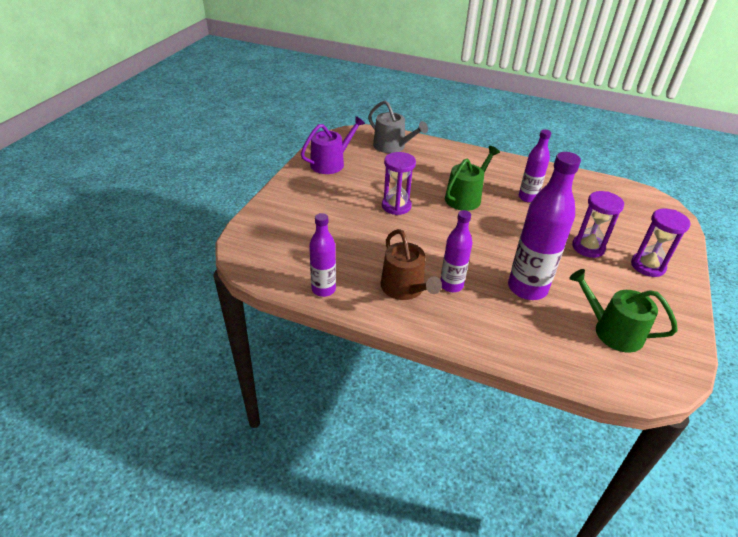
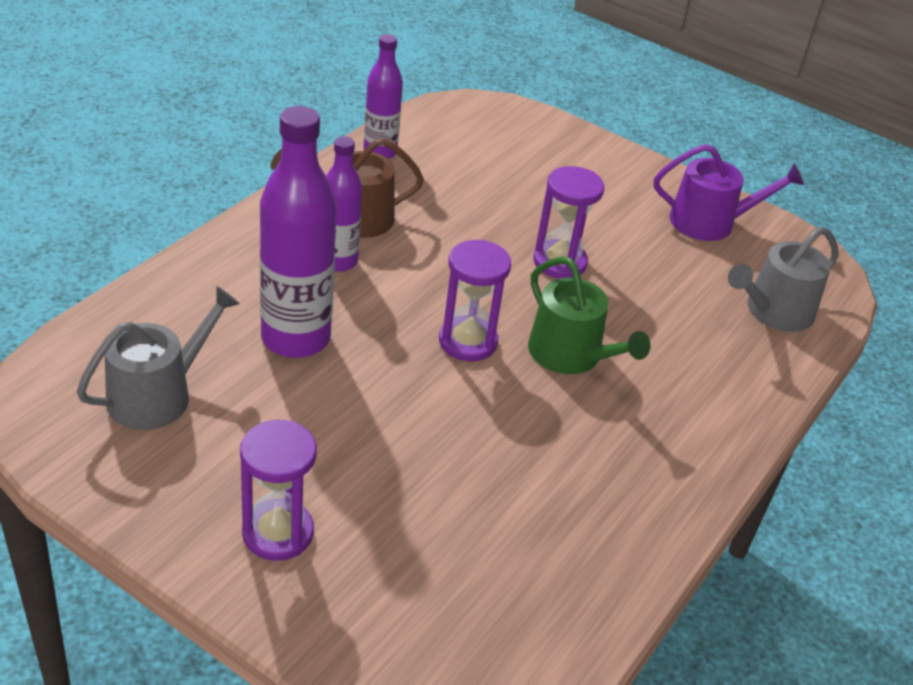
camera: 100 degrees right, 0 degrees up
(331, 163) = (710, 222): purple watering can -> purple watering can turned 60 degrees counterclockwise
(527, 198) = (554, 447): purple bottle -> none
(588, 247) = (365, 467): purple hourglass -> purple hourglass (468, 342)
(612, 331) = (158, 395): green watering can -> grey watering can

